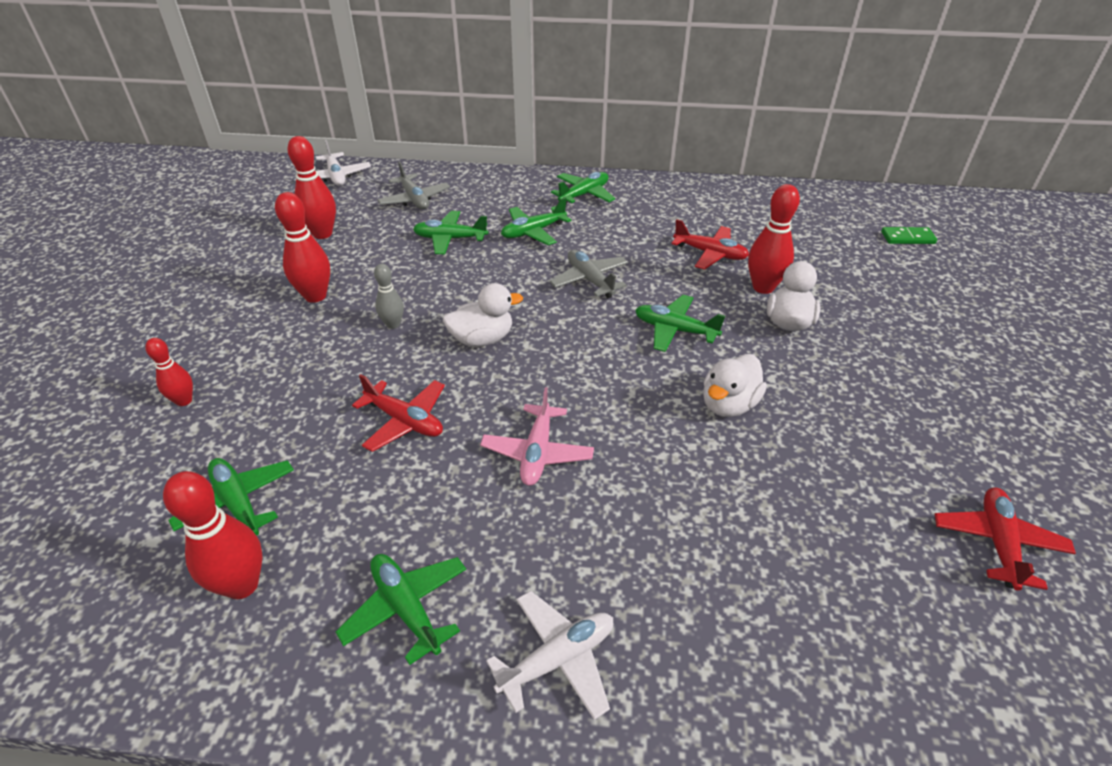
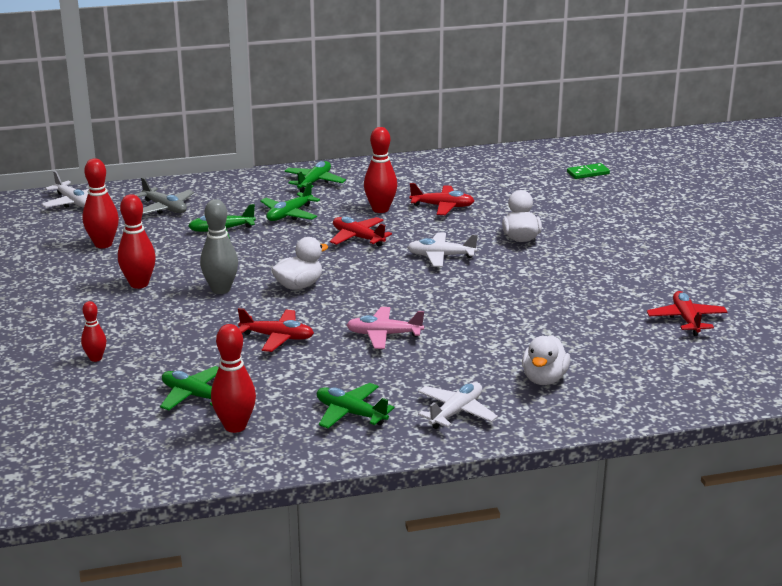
camera: 20 degrees left, 15 degrees down
(393, 324) = (221, 289): grey bowling pin -> grey bowling pin, size x1.66
(537, 452) = (384, 335): pink plane -> pink plane turned 105 degrees clockwise
(590, 280) = (358, 238): grey plane -> red plane
(675, 330) = (441, 256): green plane -> white plane
(728, 404) = (499, 288): white duck -> white duck (544, 379)
(763, 287) = (493, 221): red bowling pin -> red bowling pin (380, 209)

